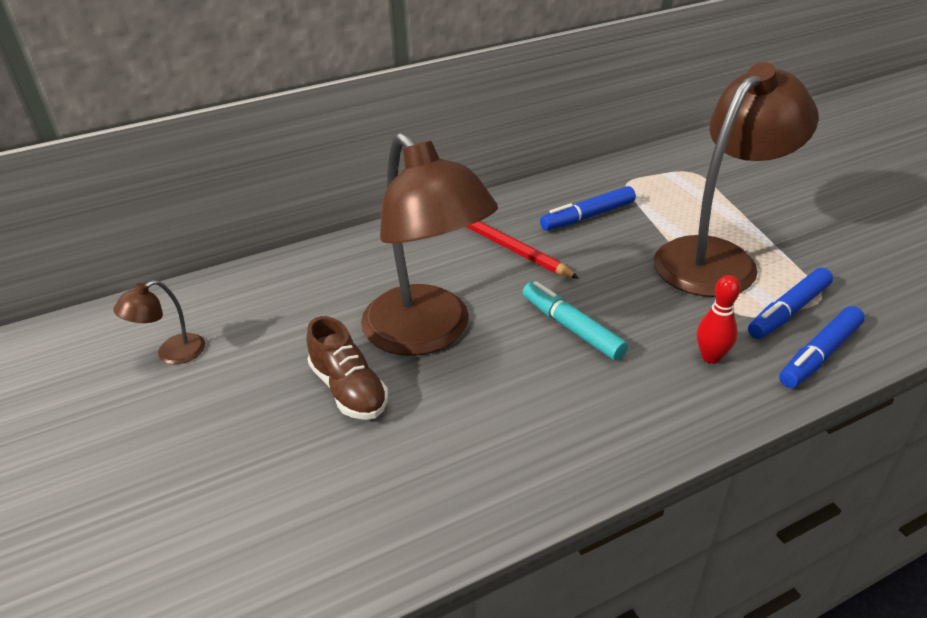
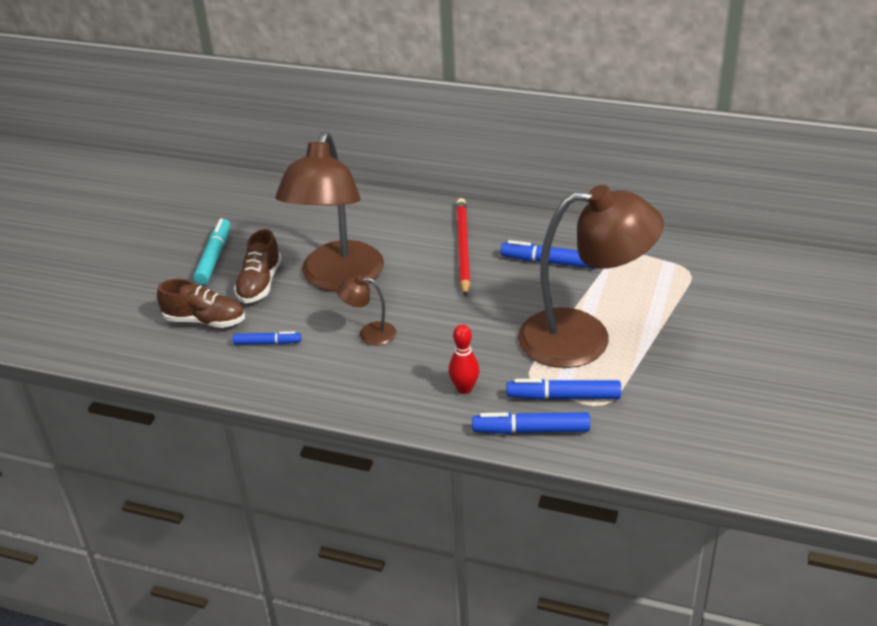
camera: 45 degrees right, 0 degrees up
(172, 354) = (211, 215): brown lamp -> brown lamp (369, 334)
(344, 471) = (205, 321): none -> brown shoe
(458, 445) = (267, 343): none -> blue marker
(572, 328) = (416, 323): turquoise marker -> turquoise marker (214, 257)

